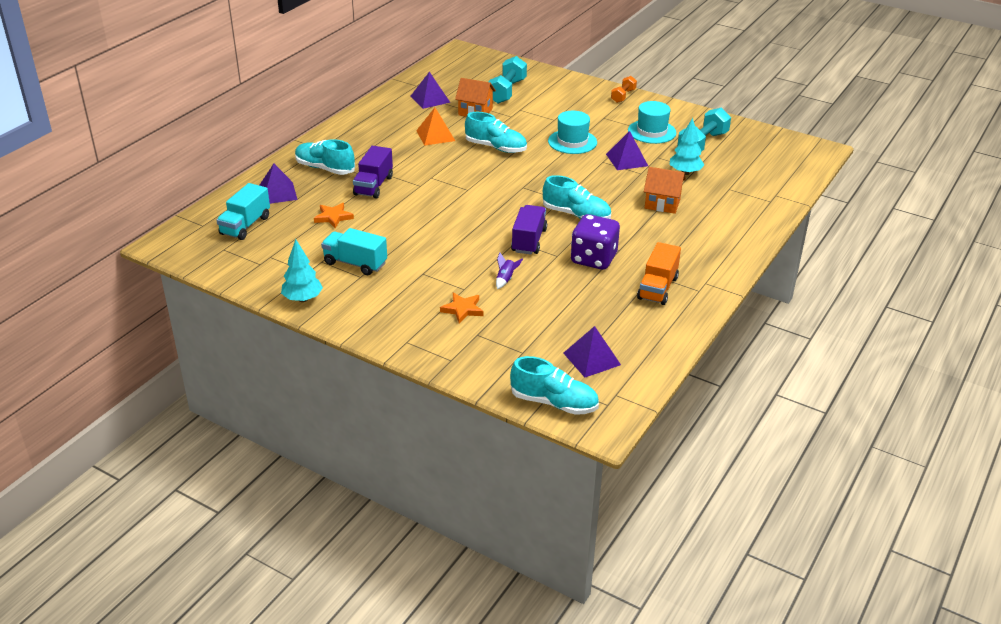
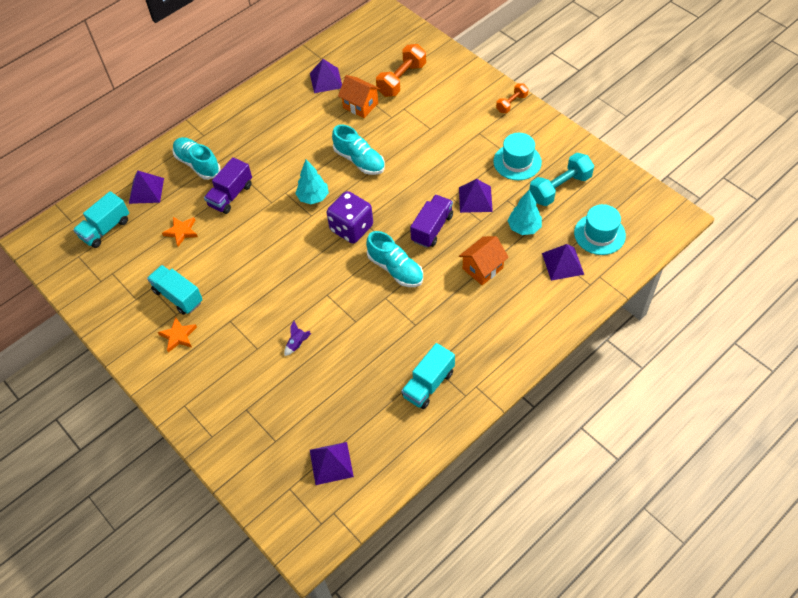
camera: 20 degrees right, 20 degrees up
(302, 299) = (119, 333): turquoise tree -> turquoise tree (313, 197)
(435, 135) = (311, 134): orange pyramid -> none
(462, 309) = (245, 375): orange star -> orange star (178, 336)
(506, 91) = (401, 79): turquoise dumbbell -> orange dumbbell
(529, 241) = (338, 296): purple truck -> purple truck (432, 228)
(554, 402) = (277, 510): turquoise shoe -> none
(572, 142) = (434, 164): turquoise hat -> turquoise hat (599, 234)
(593, 259) = (386, 332): purple dice -> purple dice (351, 228)
(657, 288) = (428, 384): orange truck -> turquoise truck
(662, 204) = (482, 268): orange house -> orange house turned 75 degrees counterclockwise
(736, 191) = (562, 263): none -> purple pyramid

